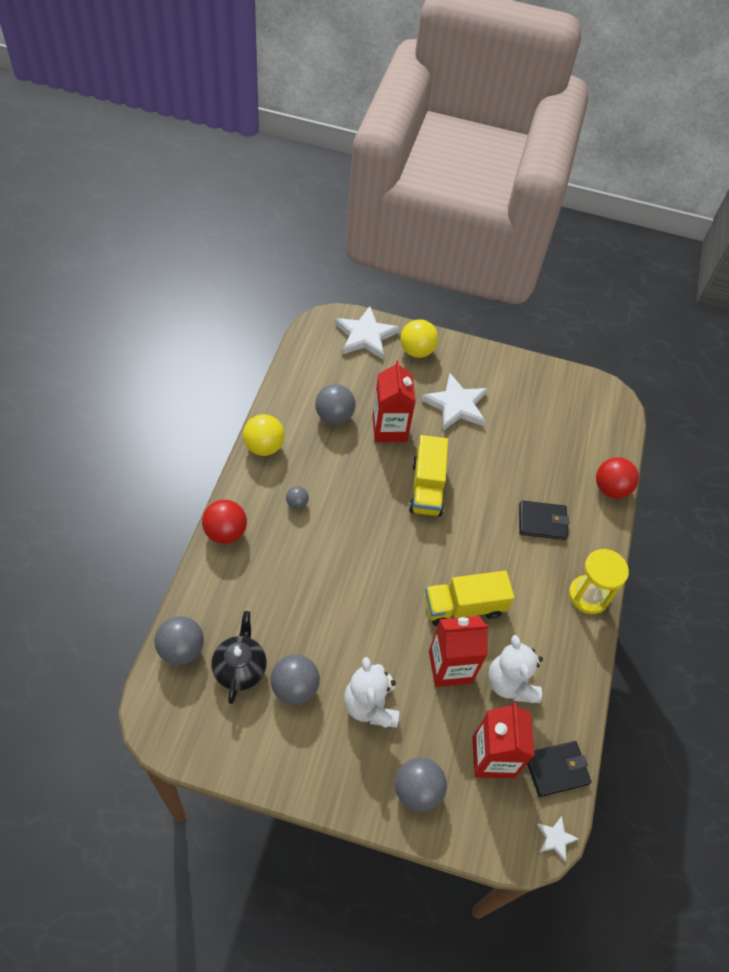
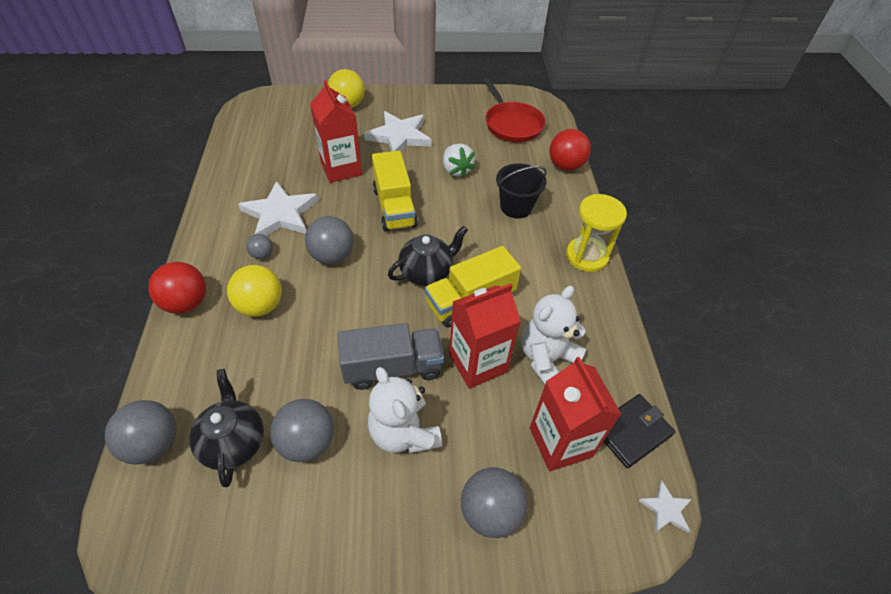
camera: 15 degrees left, 5 degrees down
(264, 446) = (214, 214): yellow ball -> yellow ball (260, 306)
(334, 416) = (282, 171): grey ball -> grey ball (332, 256)
(365, 336) = (295, 104): white star -> white star (280, 214)
(378, 647) = (392, 367): none -> grey truck
(435, 566) = (427, 272): none -> black teapot
(499, 462) = (456, 170): none -> white strawberry
(510, 683) = (547, 359): white teddy bear -> white teddy bear turned 75 degrees clockwise
(542, 522) = (516, 207): black wallet -> black bucket
(575, 421) = (512, 124): none -> red pan

